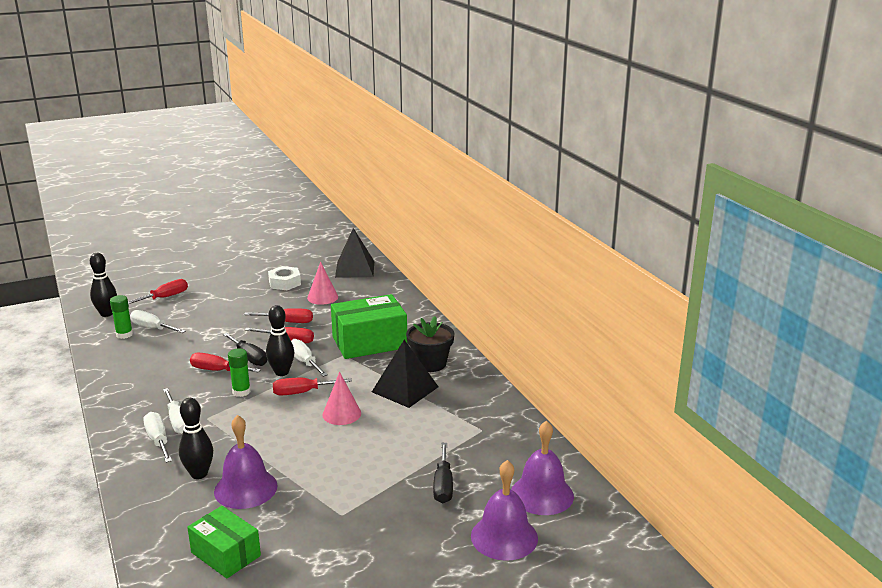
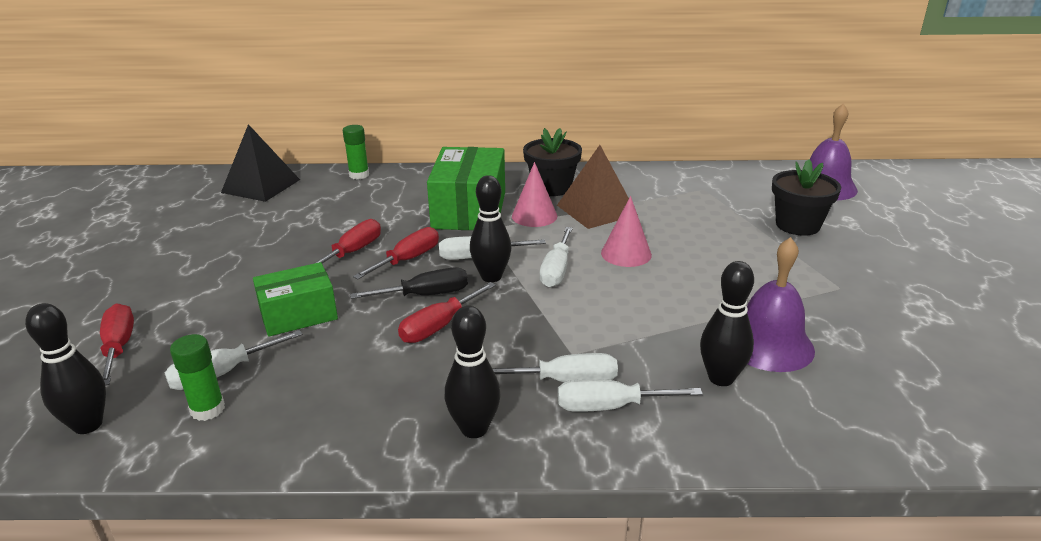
camera: 65 degrees left, 5 degrees up
(128, 404) = (474, 429): none -> black bowling pin
(226, 554) = (913, 379): green box -> green box (298, 314)
(241, 392) = (518, 314): green glue stick -> green glue stick (359, 175)
(285, 283) = (229, 236): white nut -> none
(302, 392) = (556, 270): red screwdriver -> white screwdriver
(322, 297) = (312, 218): pink cone -> pink cone (534, 216)
(405, 389) = (596, 210): black pyramid -> brown pyramid
(443, 485) = (797, 225): black screwdriver -> black flower pot
(504, 537) = (889, 215): purple bell -> none

